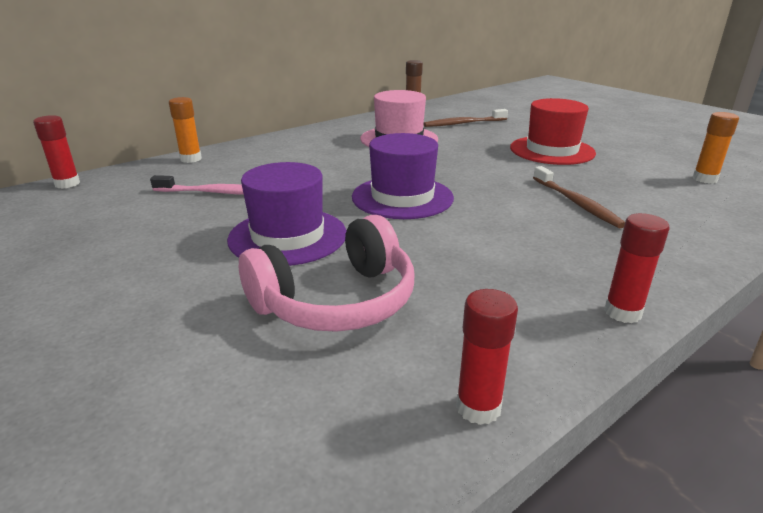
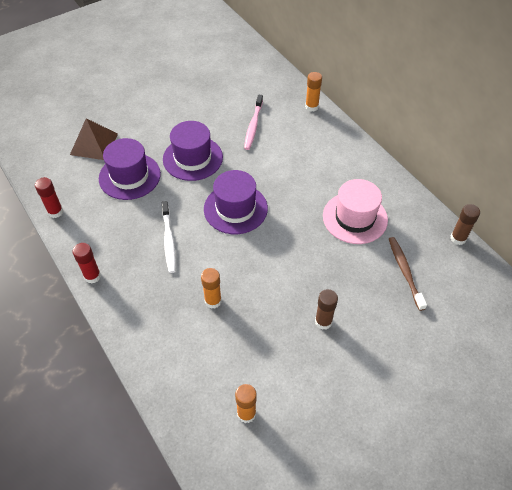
camera: 95 degrees right, 25 degrees up
(67, 184) = (273, 66): red glue stick -> none
(210, 376) = (94, 144): none -> brown pyramid
(336, 301) = (129, 176): pink headphones -> purple hat
(489, 242) = (169, 240): none -> white toothbrush
(552, 150) = (323, 322): red hat -> brown glue stick
(576, 203) = (213, 301): brown toothbrush -> orange glue stick

